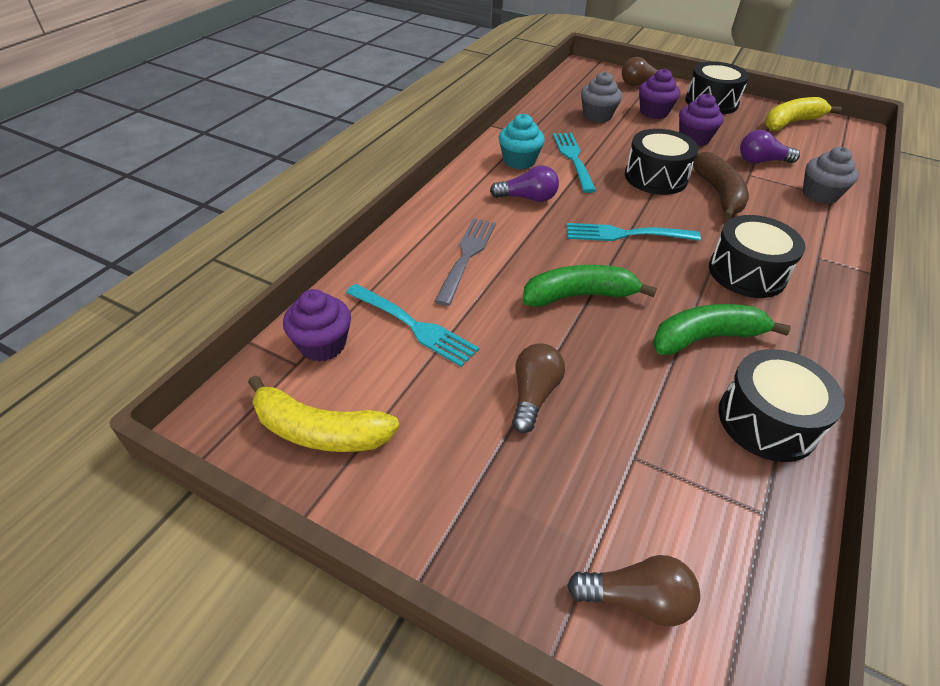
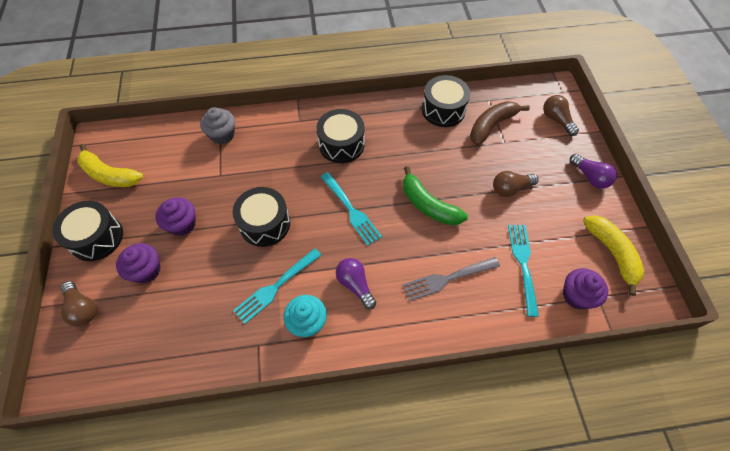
camera: 125 degrees left, 15 degrees up
(597, 116) = (182, 309): grey cupcake -> none
(705, 338) = (411, 144): green banana -> none
(718, 194) = (261, 182): brown banana -> brown banana (491, 126)
(761, 161) = (194, 174): purple light bulb -> purple light bulb (590, 177)

